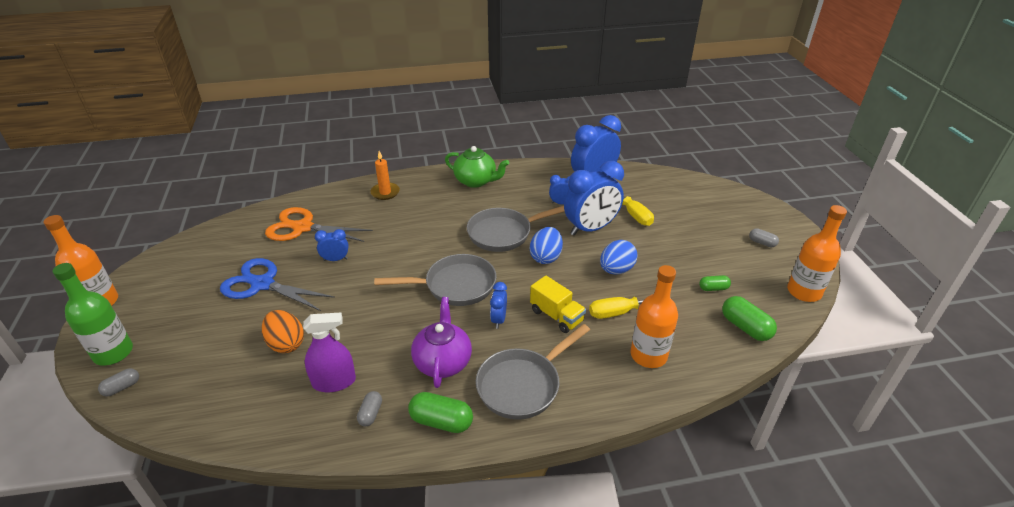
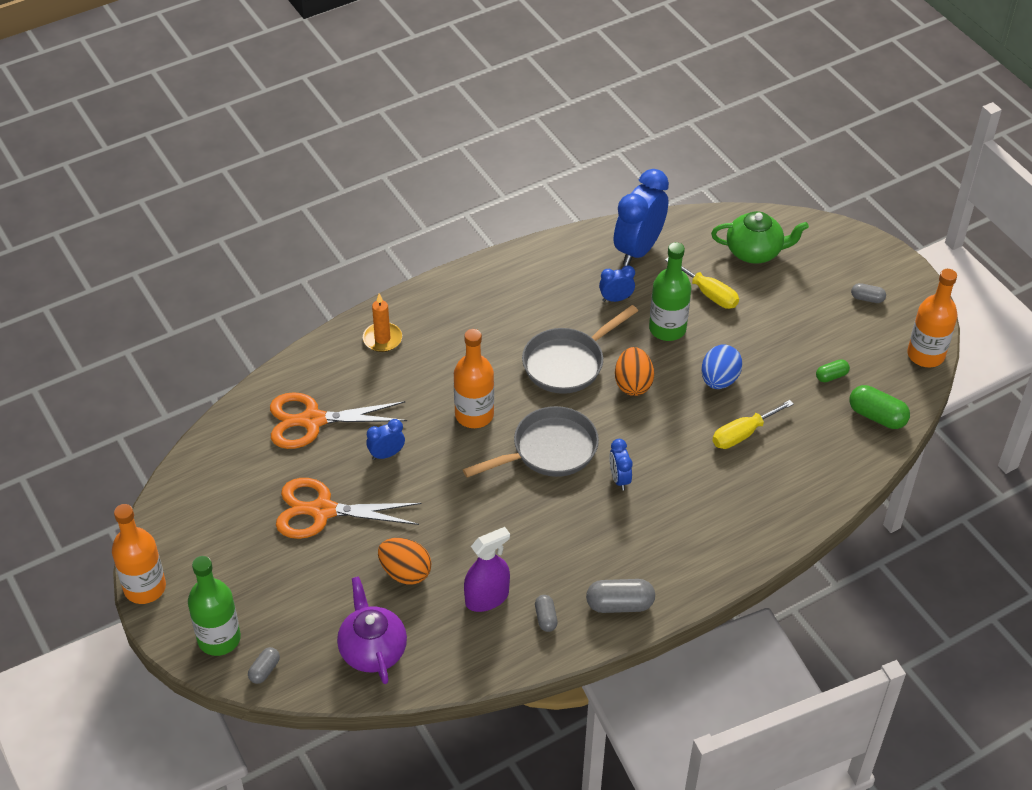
camera: 20 degrees left, 10 degrees up
(262, 284) = (323, 511): blue scissors -> orange scissors
(441, 421) = (619, 604): green capsule -> grey capsule
(443, 362) = (586, 544): purple teapot -> purple teapot (372, 650)
(476, 181) = (490, 290): green teapot -> green teapot (754, 252)
(522, 385) = (680, 545): grey pan -> none
(546, 257) = (633, 384): blue egg -> orange egg
(556, 316) = (679, 457): yellow truck -> none
(591, 228) = (667, 329): blue clock -> green bottle
(648, 355) = (791, 476): orange bottle -> orange bottle (474, 415)

